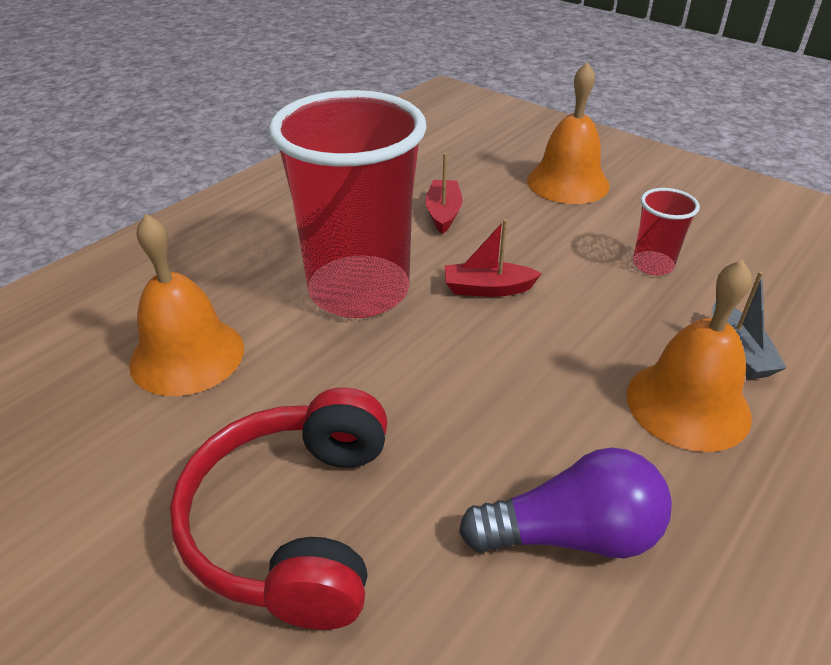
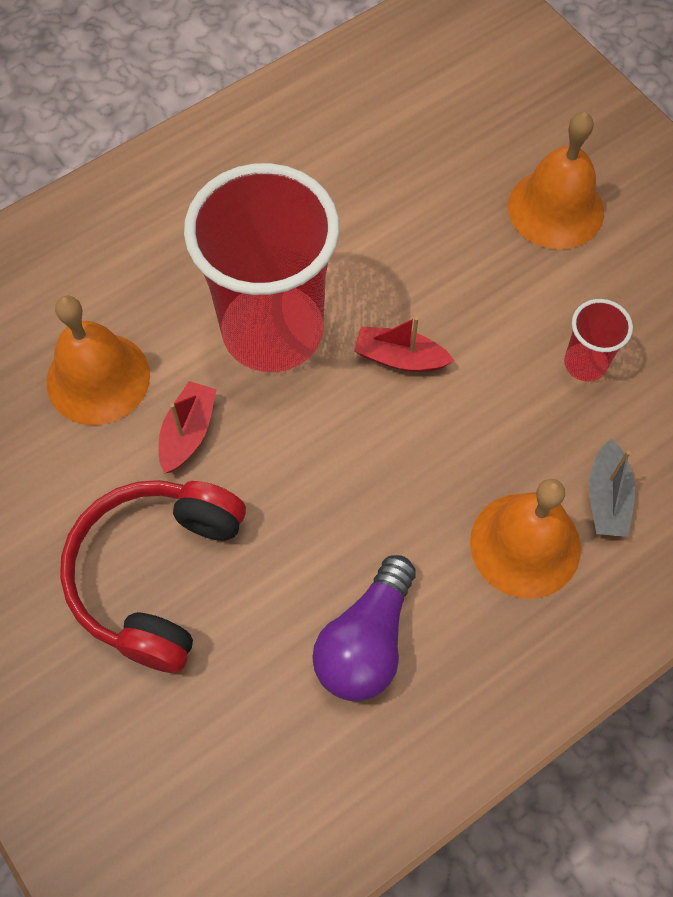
camera: 15 degrees right, 25 degrees up
(443, 213) = (395, 231): red boat -> red boat (188, 432)
(572, 534) = (366, 642): purple light bulb -> purple light bulb turned 105 degrees clockwise

